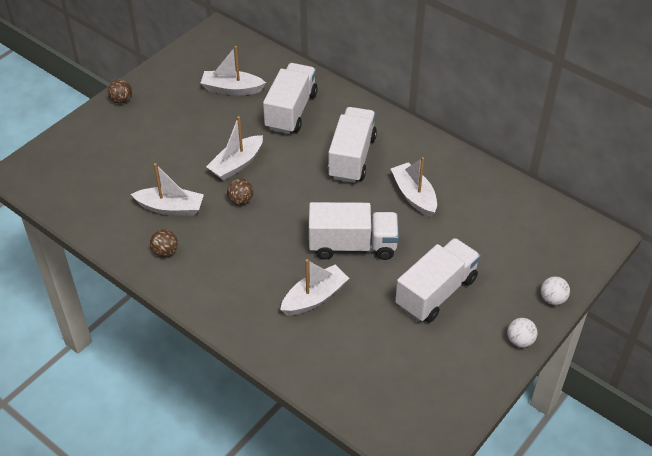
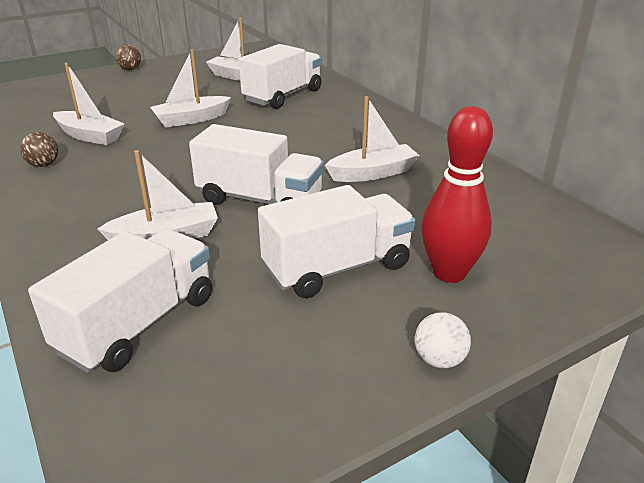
camera: 20 degrees right, 15 degrees down
(240, 200) = (167, 143): brown ball -> none
(352, 157) = (321, 134): white truck -> white truck (139, 324)
(414, 195) = (373, 173): white boat -> white boat turned 75 degrees clockwise
(501, 277) = (449, 273): none -> red bowling pin
(552, 299) = (524, 317): white ball -> none

